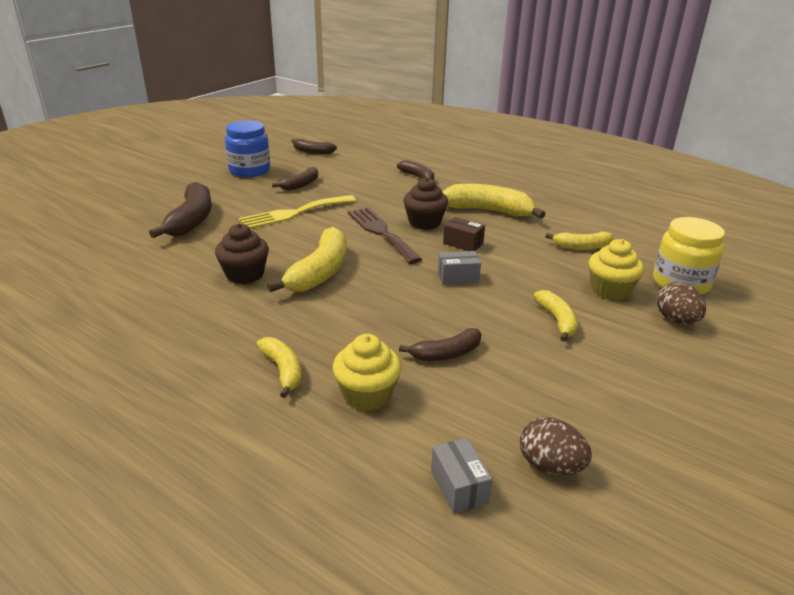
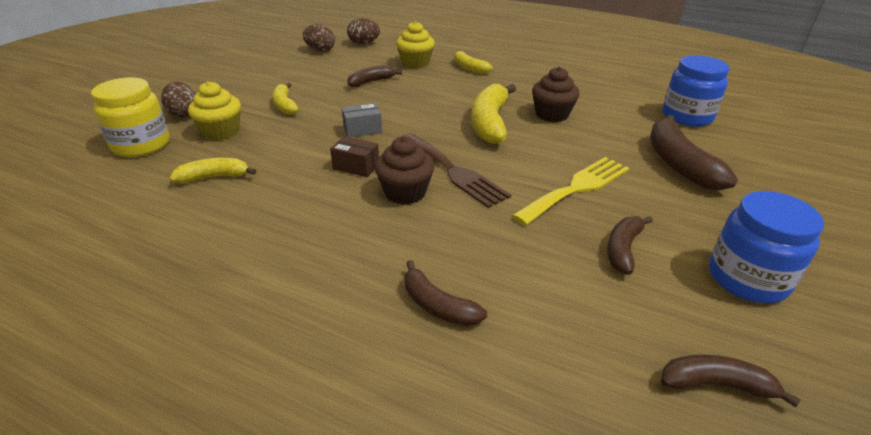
camera: 170 degrees right, 5 degrees up
(105, 258) = (687, 116): none -> blue jar
(459, 487) = (364, 43): grey box -> brown egg
(488, 211) = (315, 226): yellow banana -> none

